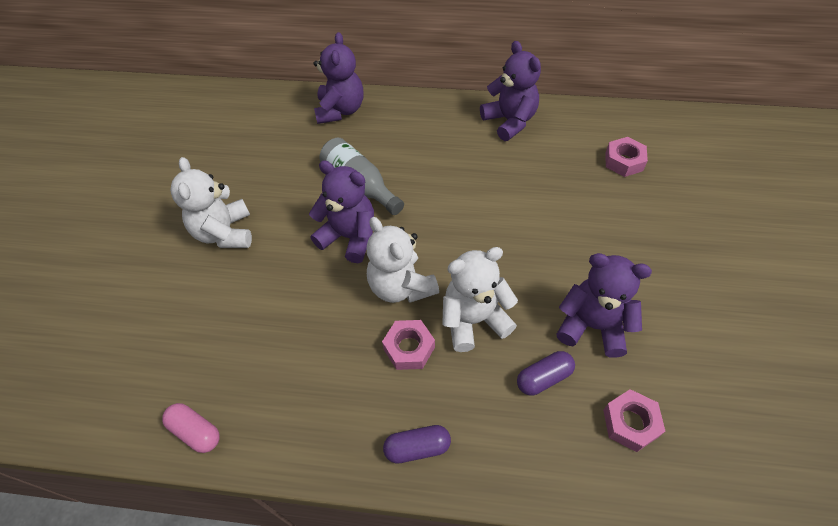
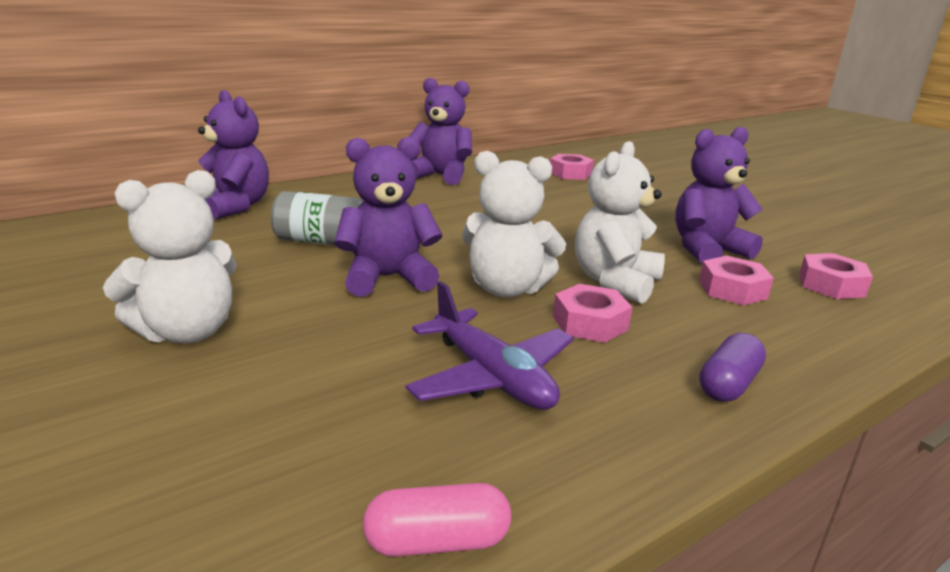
camera: 45 degrees left, 30 degrees down
(225, 233) = (187, 332): white teddy bear -> white teddy bear turned 75 degrees counterclockwise
(312, 355) = (491, 377): none -> purple plane
(544, 378) = (732, 289): purple capsule -> pink nut

